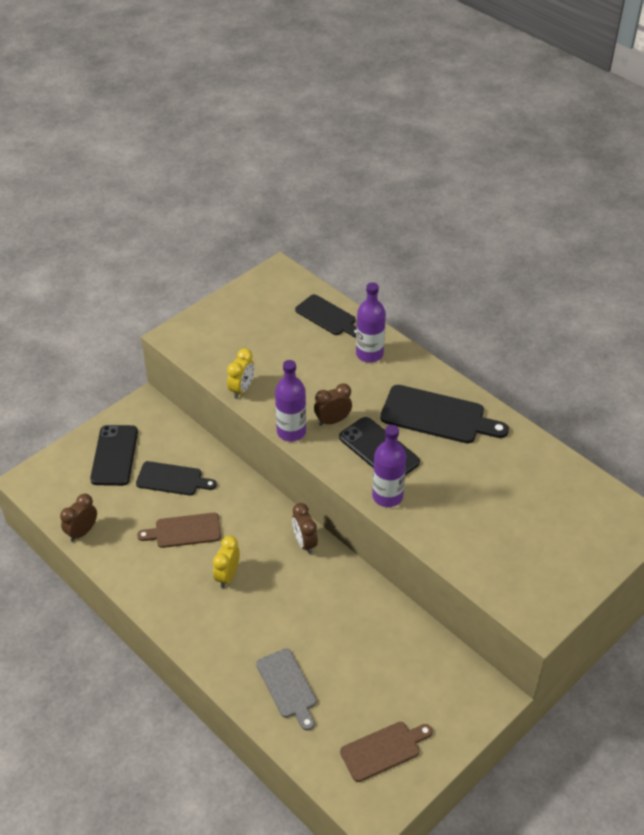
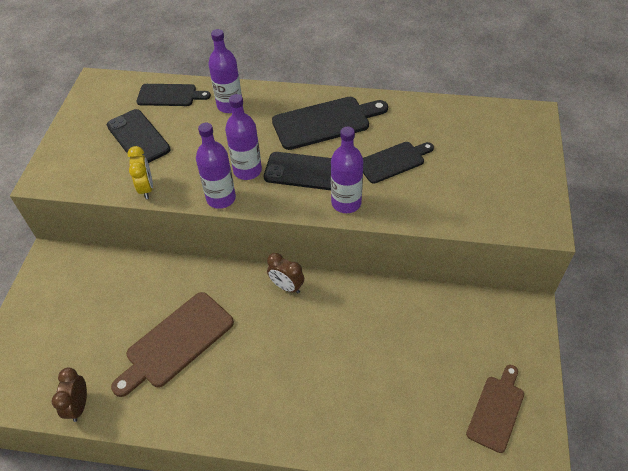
camera: 35 degrees left, 5 degrees up
(115, 455) = (55, 317): black phone -> black phone (138, 137)
(172, 479) = (128, 305): black cutting board -> black cutting board (393, 161)
(184, 531) = (176, 342): brown cutting board -> brown cutting board, size x1.54
(227, 576) = (247, 355): yellow clock -> none
(288, 686) = (379, 413): grey cutting board -> none
(332, 420) = (247, 170): brown clock -> purple bottle

